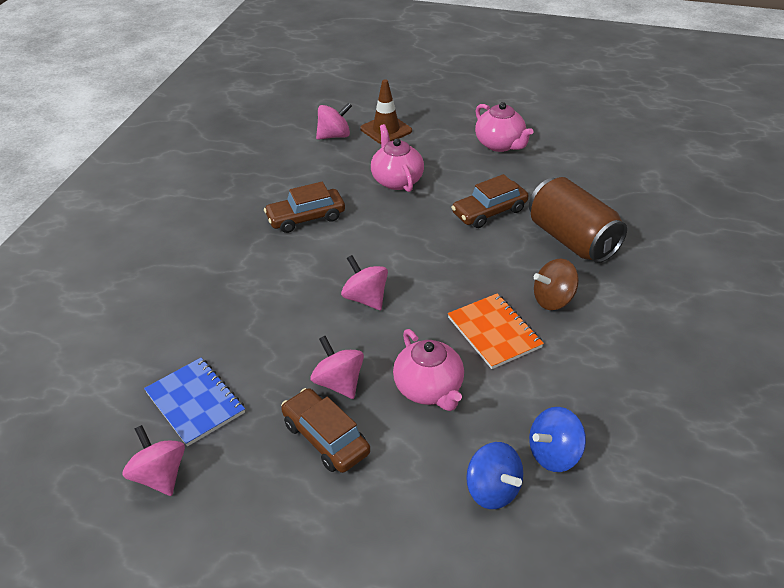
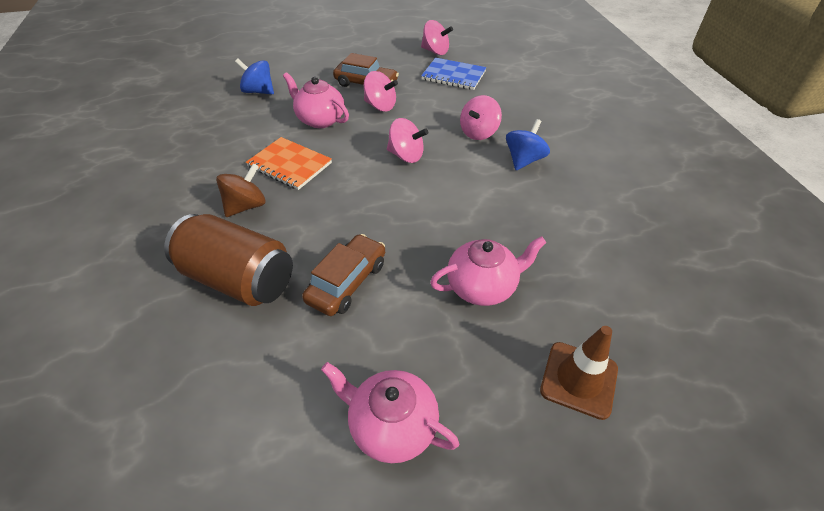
camera: 150 degrees right, 5 degrees up
(306, 218) = (525, 203): brown car -> none
(334, 136) = (629, 332): pink spinning top -> pink spinning top (478, 133)
(396, 180) = (482, 286): pink teapot -> pink teapot turned 60 degrees counterclockwise
(554, 454) = (225, 114): blue spinning top -> blue spinning top (524, 160)

